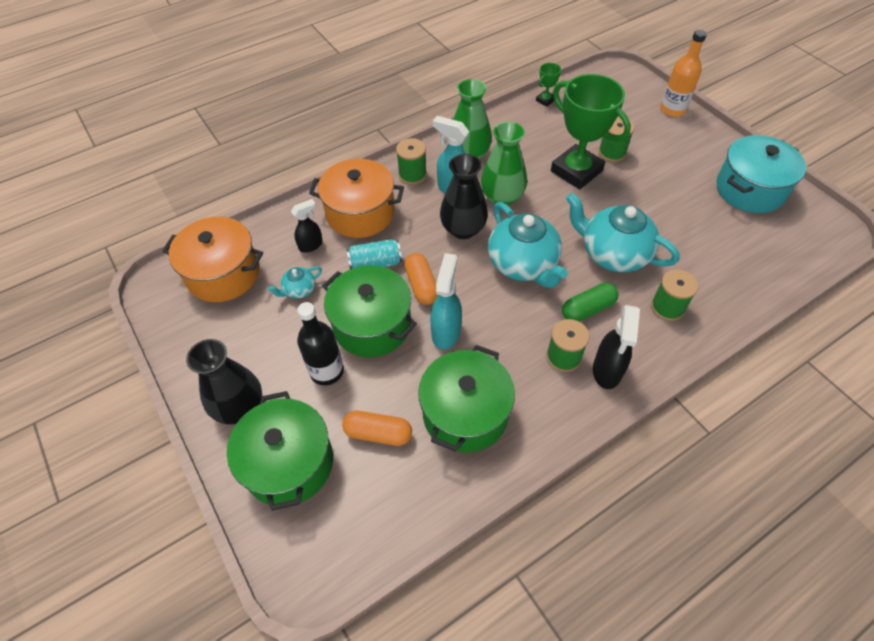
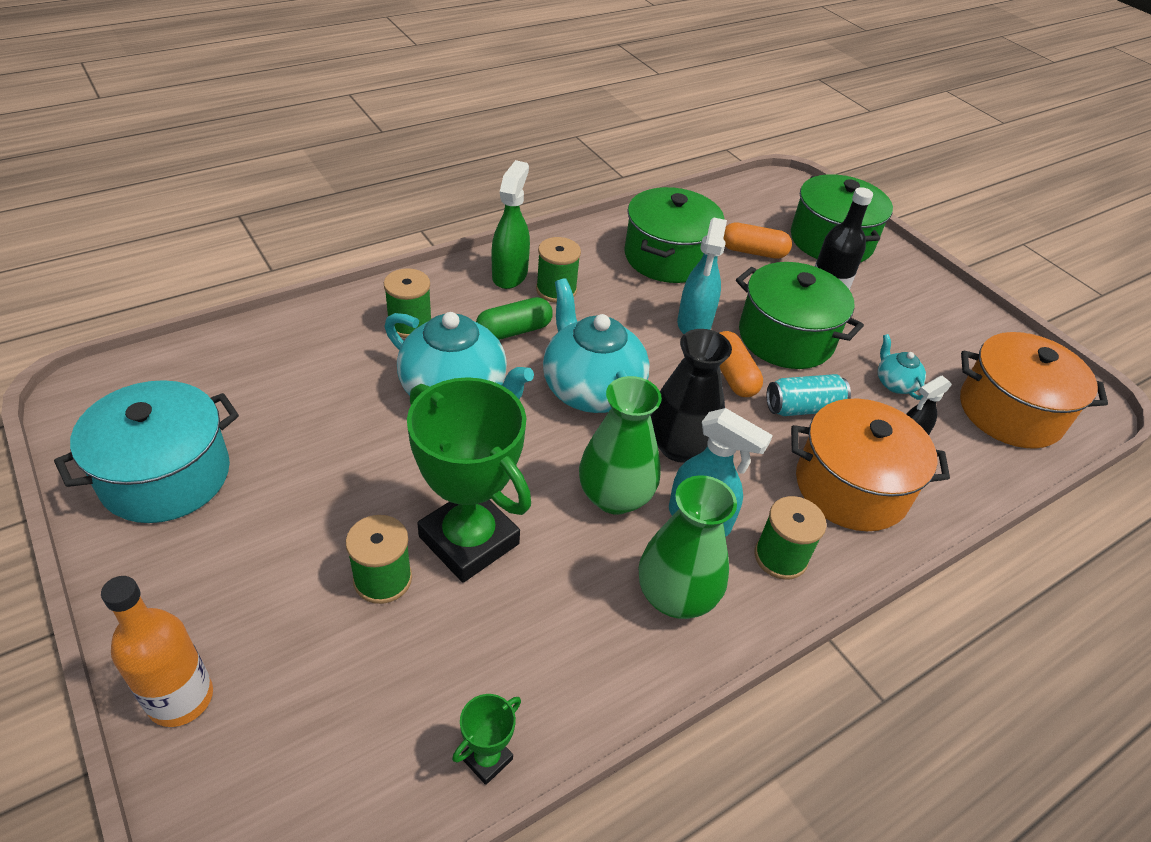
camera: 175 degrees right, 10 degrees down
(240, 407) = (901, 281): black vase -> none
(299, 290) = (895, 383): turquoise teapot -> turquoise teapot turned 75 degrees counterclockwise
(607, 371) = (510, 275): black spray bottle -> green spray bottle

